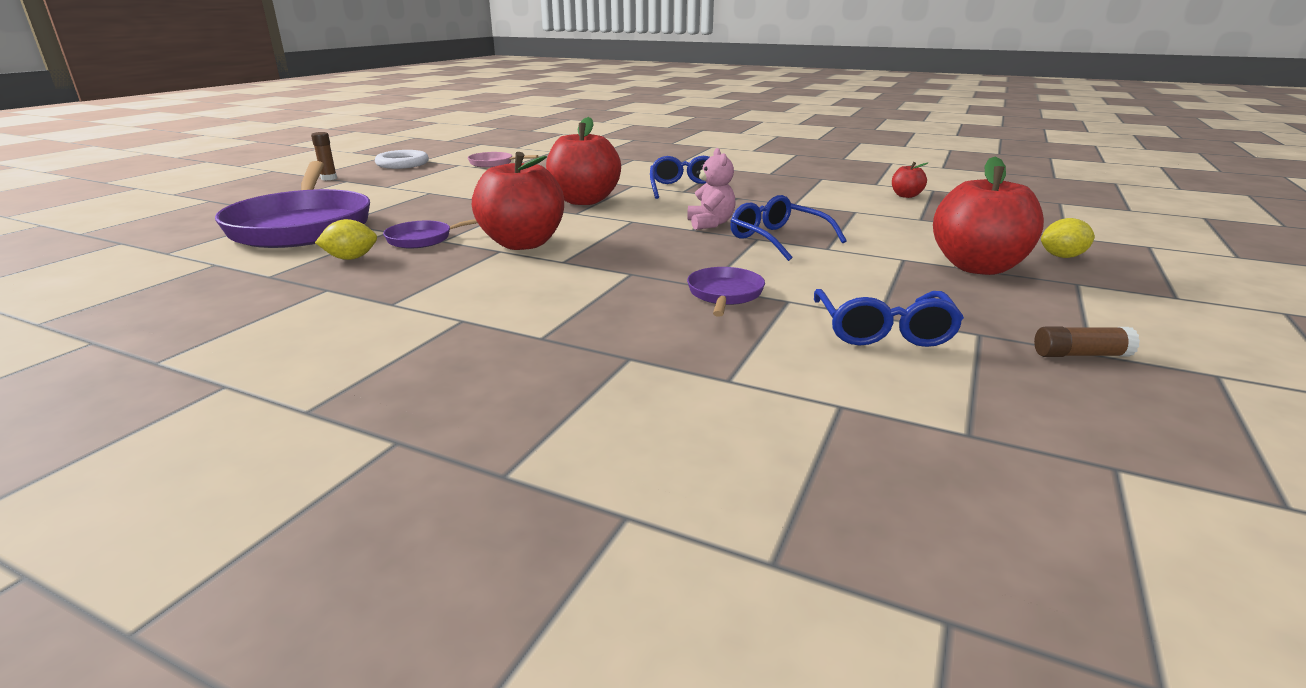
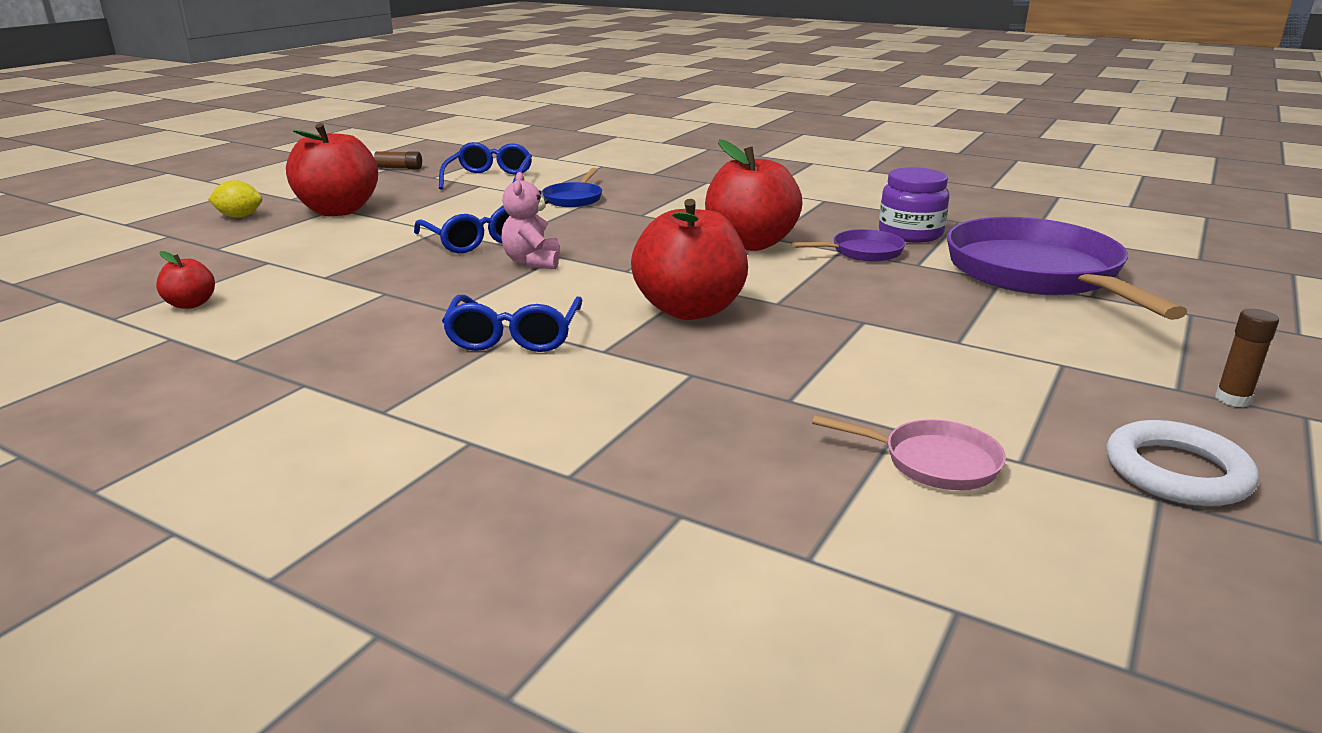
camera: 175 degrees left, 0 degrees up
(351, 258) = (910, 234): yellow lemon -> purple jar
(724, 294) = (574, 198): purple pan -> blue pan

